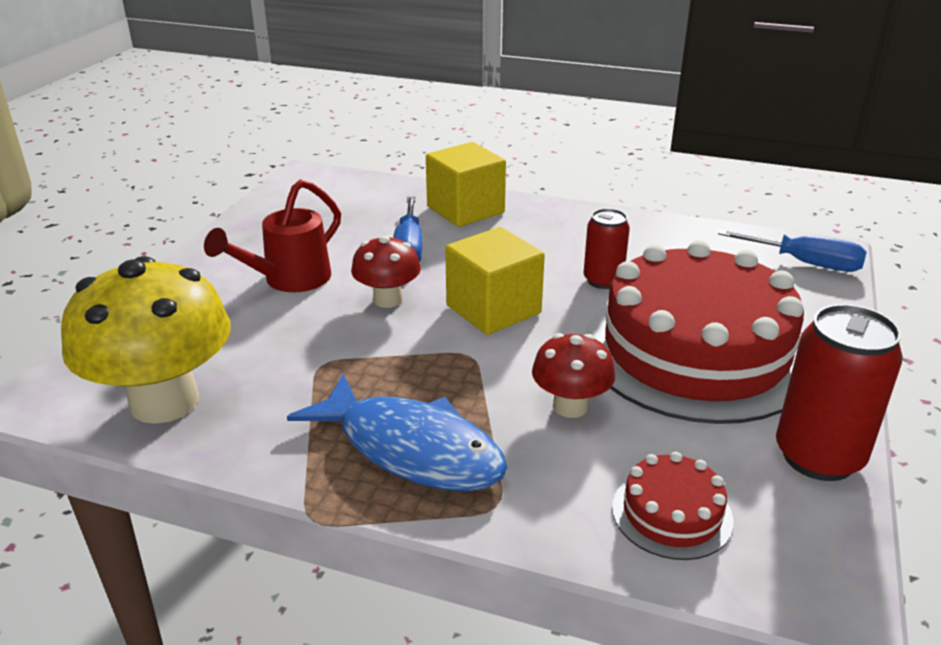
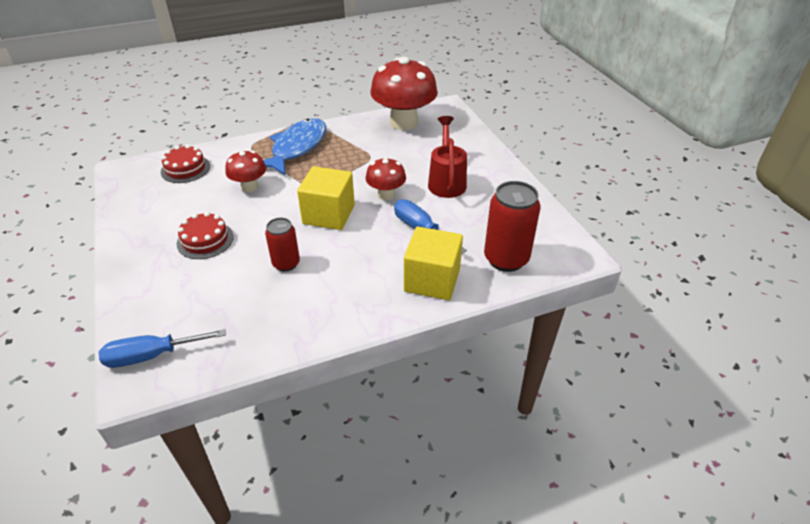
camera: 140 degrees right, 10 degrees up
(164, 402) = (404, 123): yellow mushroom -> red mushroom
(412, 449) = (297, 147): blue fish -> blue fish turned 120 degrees clockwise
(695, 351) = (205, 240): red cake -> red cake, size x0.42
(818, 457) = (129, 213): red can -> red can (506, 259)

